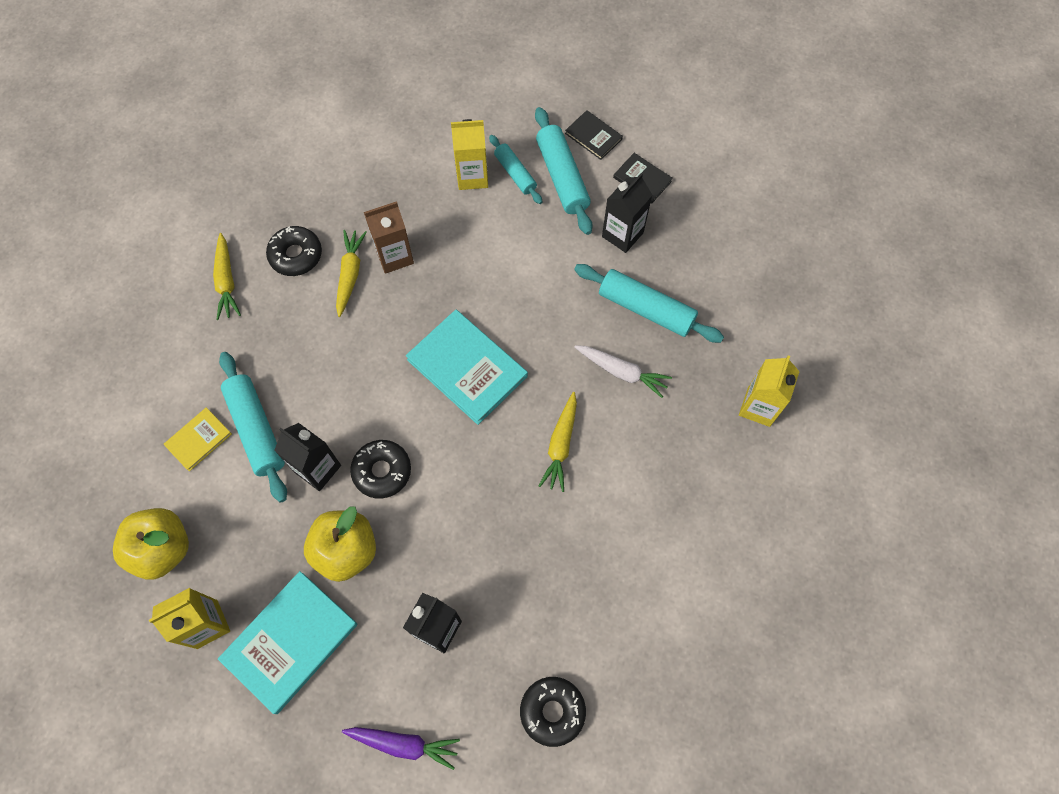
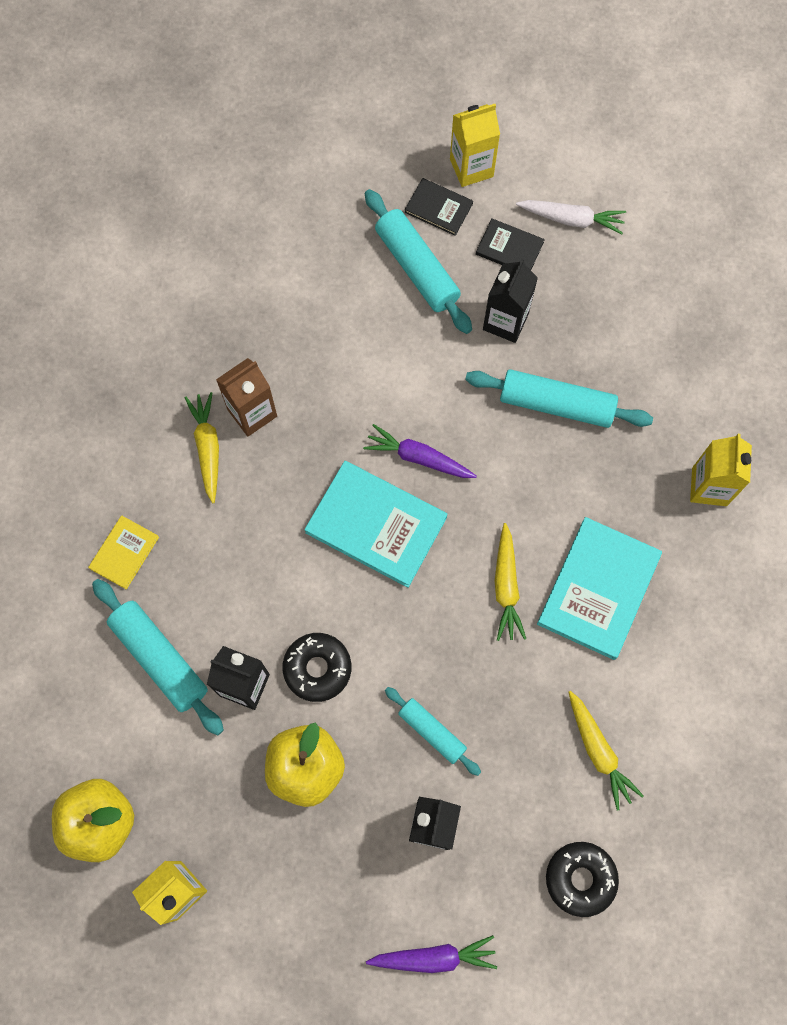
camera: 15 degrees left, 5 degrees up
(198, 439) = (97, 687): yellow book -> yellow book (124, 553)
(227, 281) = (65, 493): yellow carrot -> yellow carrot (598, 751)
(290, 642) = (277, 884): turquoise book -> turquoise book (598, 589)
(296, 255) = (136, 440): black donut -> none
(472, 176) = (312, 292): yellow carton -> yellow carton (471, 168)
(515, 173) = (361, 277): turquoise rolling pin -> turquoise rolling pin (432, 732)
(518, 323) = (418, 458): none -> purple carrot
(622, 372) = (550, 485): white carrot -> white carrot (571, 219)

